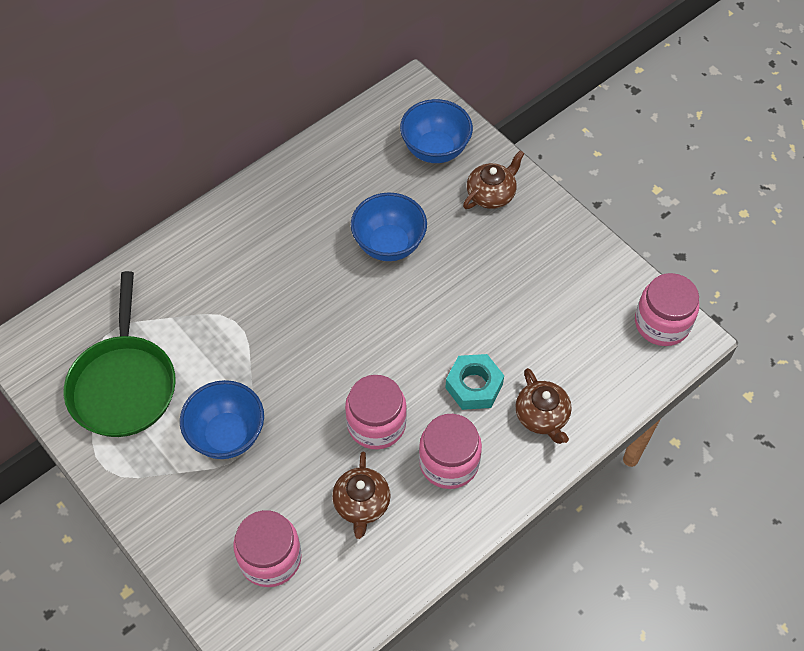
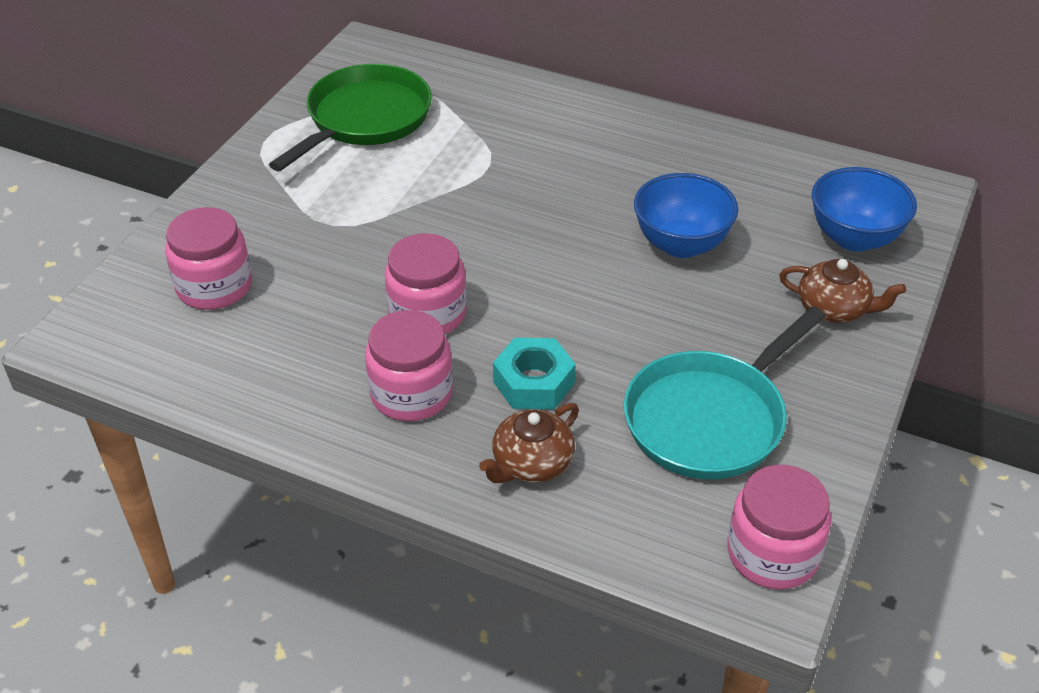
camera: 65 degrees right, 15 degrees down
(123, 384) = (365, 119): green pan -> green pan turned 150 degrees clockwise
(227, 435) = (346, 206): blue bowl -> none
(361, 504) = (315, 336): brown teapot -> none
(550, 304) = (710, 418): none -> turquoise pan

